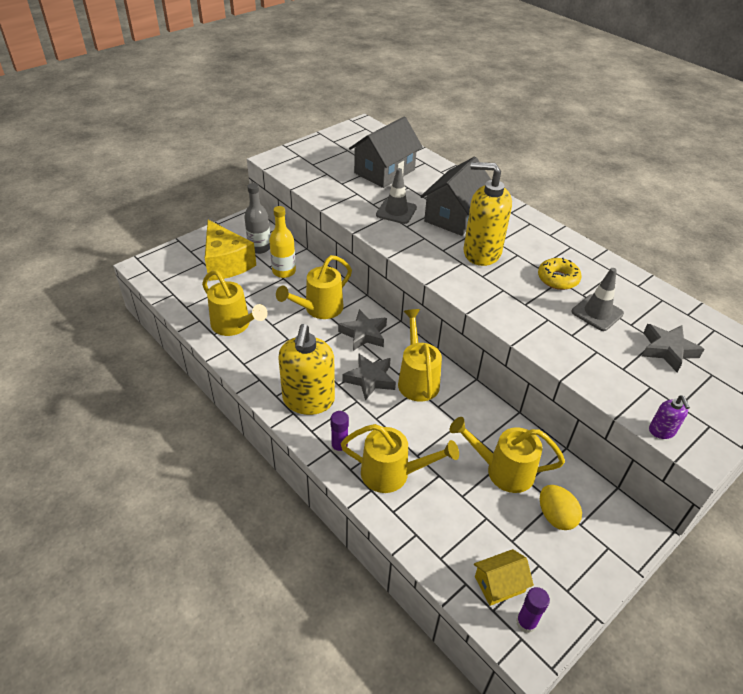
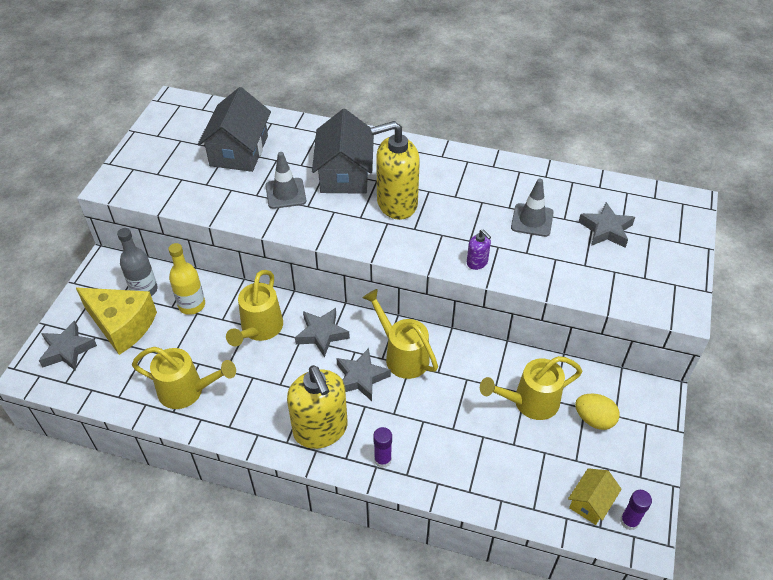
camera: 30 degrees left, 5 degrees up
(178, 262) = (67, 350): none -> grey star
(392, 474) = (445, 458): yellow watering can -> none
(558, 279) = (479, 201): yellow donut -> none
(661, 431) = (646, 308): purple soap dispenser -> purple soap dispenser (477, 262)

